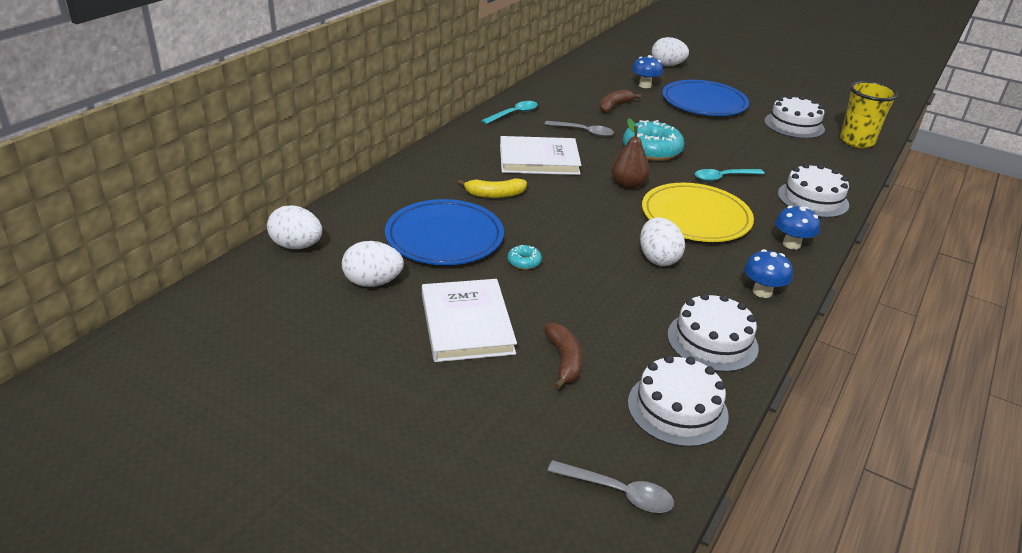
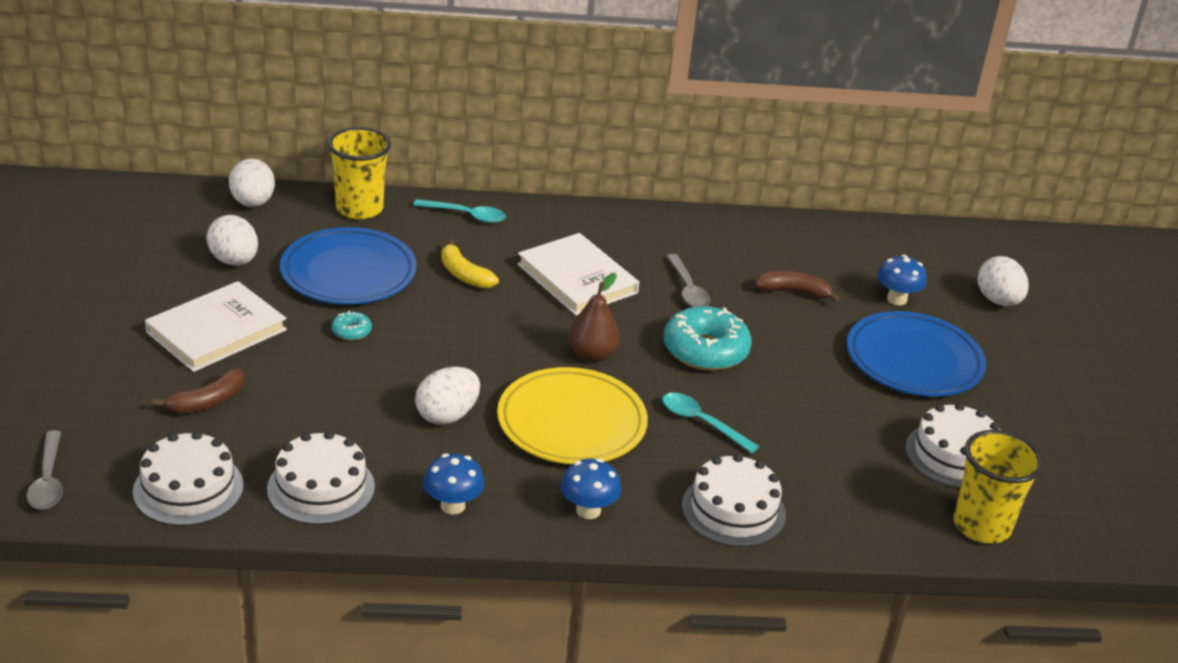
camera: 55 degrees right, 0 degrees up
(363, 204) = (359, 208): none -> yellow cup
(514, 114) = (669, 229): turquoise spoon -> turquoise spoon (466, 215)

